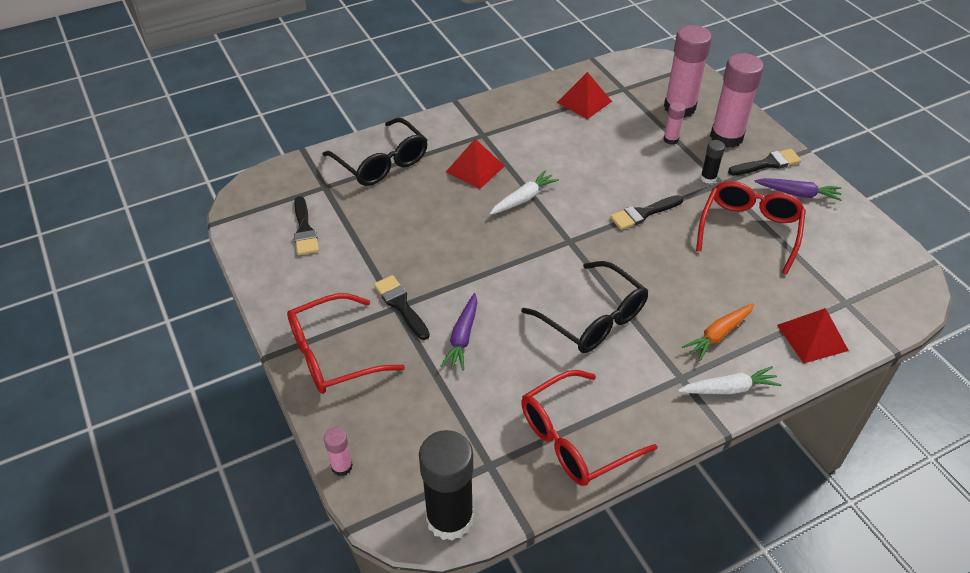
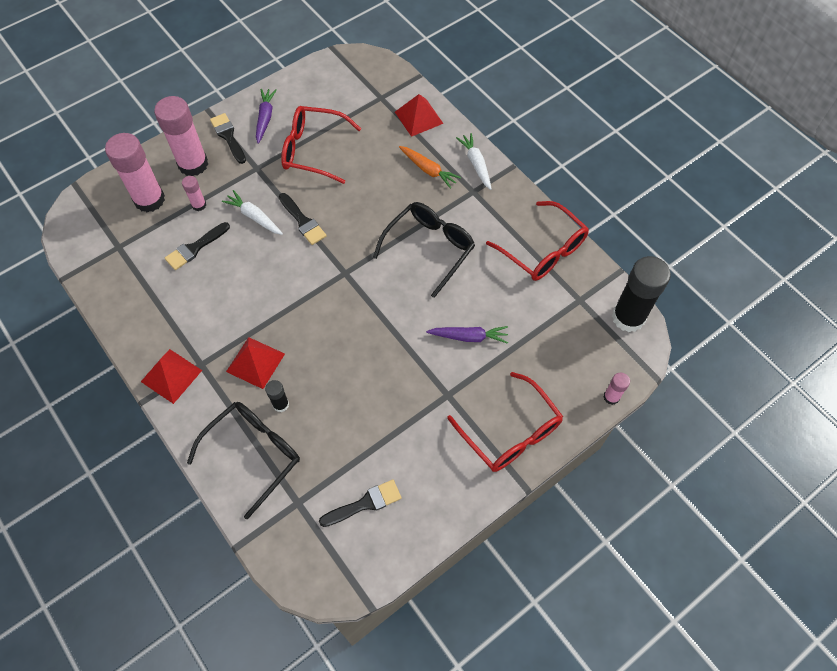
camera: 100 degrees left, 15 degrees up
(400, 305) = (444, 391): black brush -> black brush (195, 248)
(523, 199) = (295, 314): white carrot -> white carrot (254, 217)
(584, 102) = (141, 279): red pyramid -> red pyramid (171, 375)
(708, 178) = (251, 177): black glue stick -> black glue stick (281, 404)

